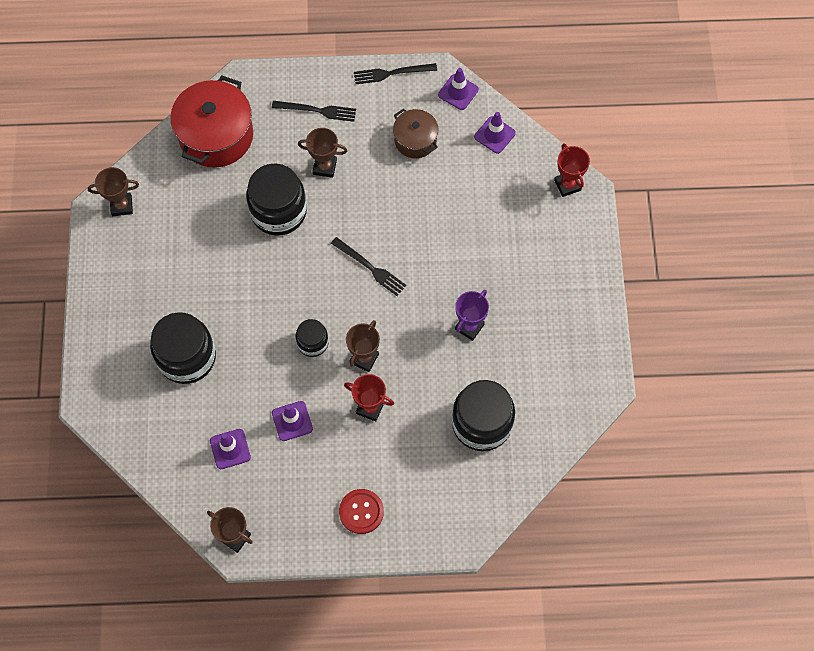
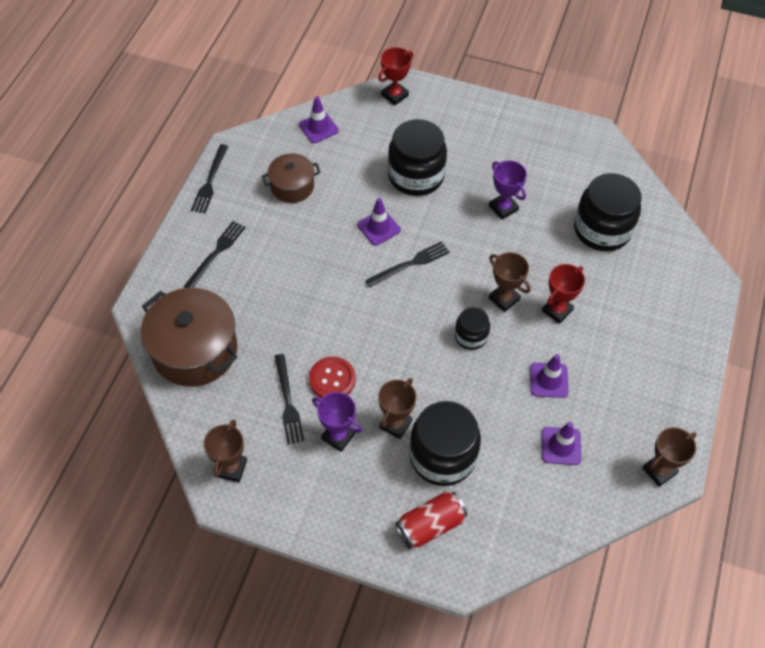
camera: 70 degrees left, 10 degrees down
(122, 368) = (430, 525): none -> red can
(176, 272) = (338, 436): none -> purple trophy
(194, 223) = (288, 402): none -> black fork
(216, 135) = (195, 350): red pot -> brown pot
(278, 211) = (312, 321): black jar -> black jar (416, 176)
(324, 167) = (283, 267): brown trophy -> brown trophy (395, 424)
(361, 512) = (662, 351): red button -> red button (332, 379)
(458, 92) = (259, 139): purple traffic cone -> purple traffic cone (378, 227)
(567, 185) = (394, 95): red trophy -> red trophy turned 45 degrees counterclockwise

